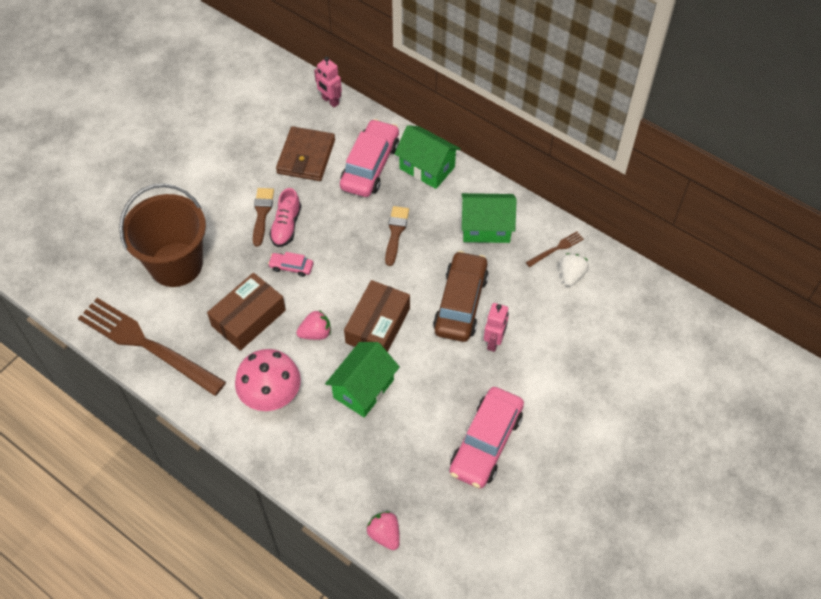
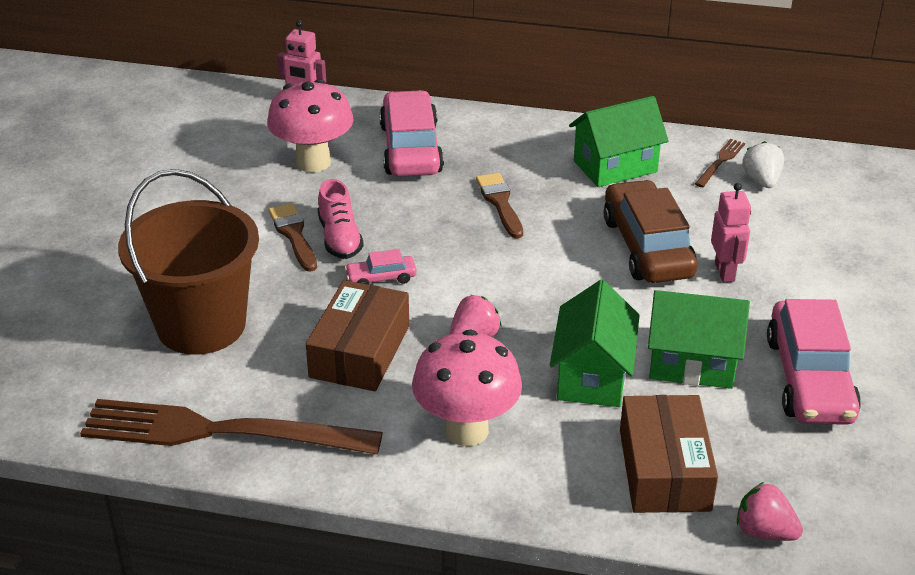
camera: 25 degrees left, 20 degrees down
(306, 156) = (313, 162): brown wallet -> pink mushroom
(378, 325) = (555, 303): brown box -> brown box (664, 470)
(427, 168) = (489, 131): green house -> green house (692, 363)

